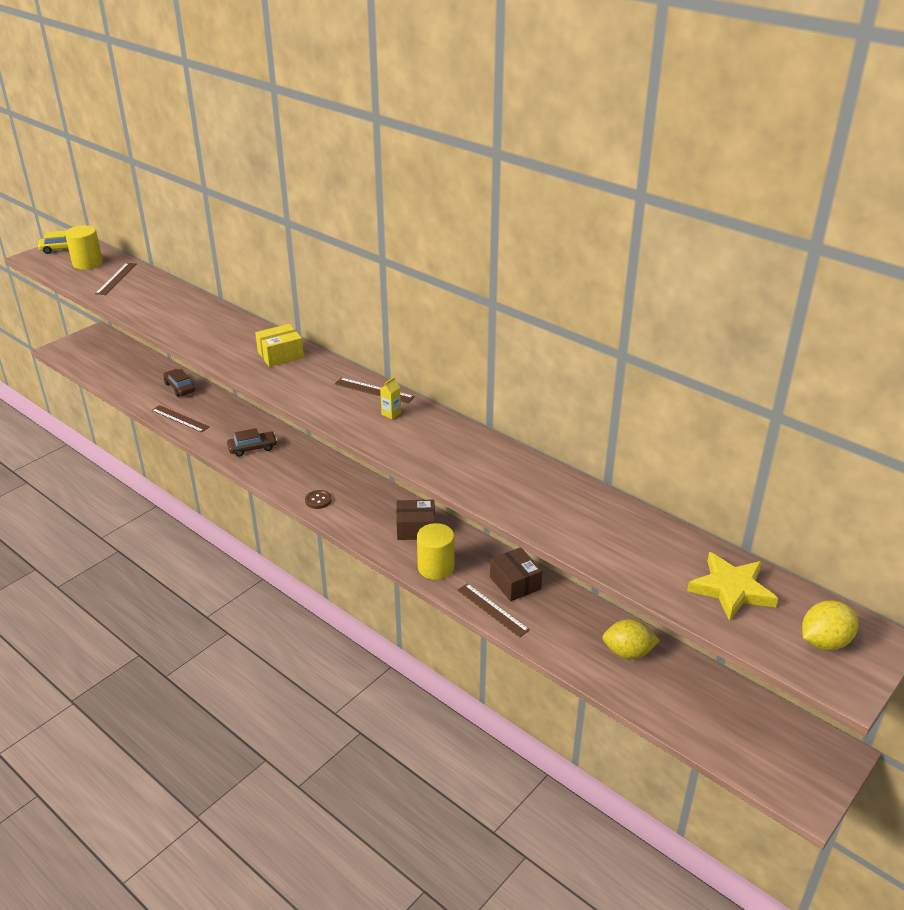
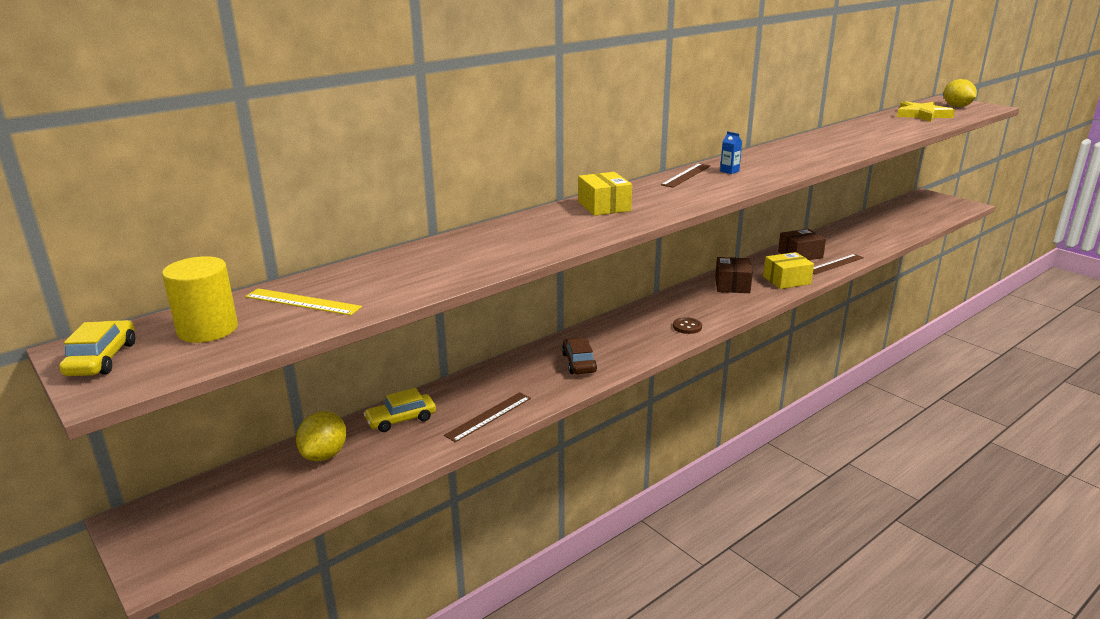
camera: 80 degrees left, 10 degrees down
(116, 278) = (303, 302): brown ruler -> yellow ruler
(180, 387) = (401, 419): brown car -> yellow car
(391, 414) = (729, 171): yellow carton -> blue carton
(436, 567) = (786, 280): yellow cylinder -> yellow box
(628, 652) = (865, 229): yellow lemon -> yellow lemon (324, 455)

